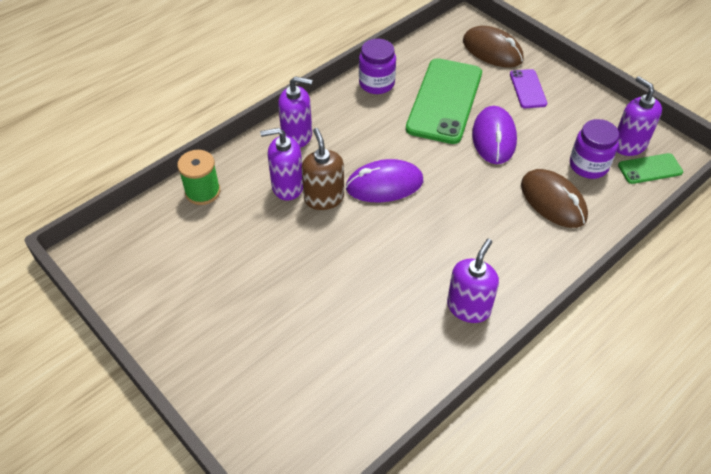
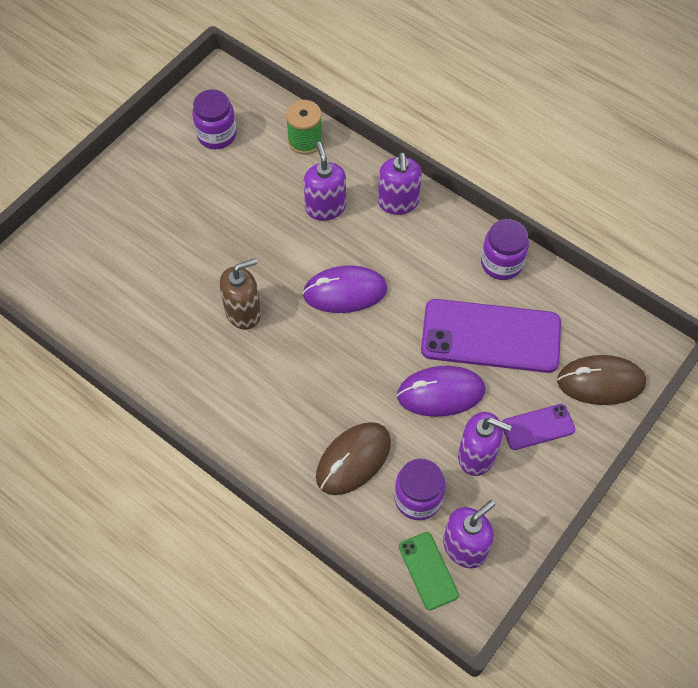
camera: 80 degrees right, 10 degrees up
(166, 263) = (217, 135): none -> purple jar
(324, 198) = (316, 241): brown soap dispenser -> brown soap dispenser (243, 312)
(384, 185) = (345, 292): purple mouse -> purple mouse turned 75 degrees counterclockwise
(444, 101) = (490, 336): green phone -> purple phone
(468, 307) = (199, 384): purple soap dispenser -> purple soap dispenser (477, 456)
(492, 51) = (600, 382): brown mouse -> brown mouse turned 60 degrees clockwise

